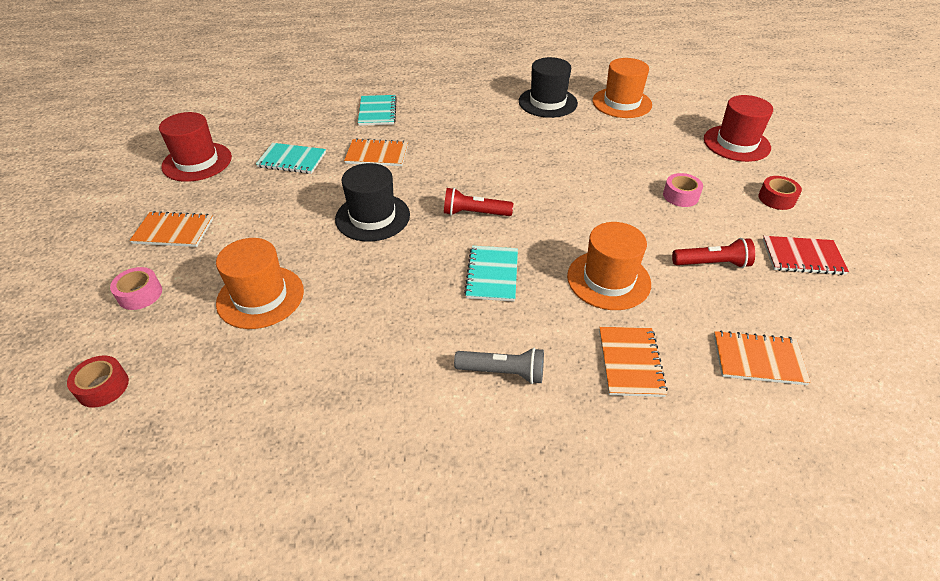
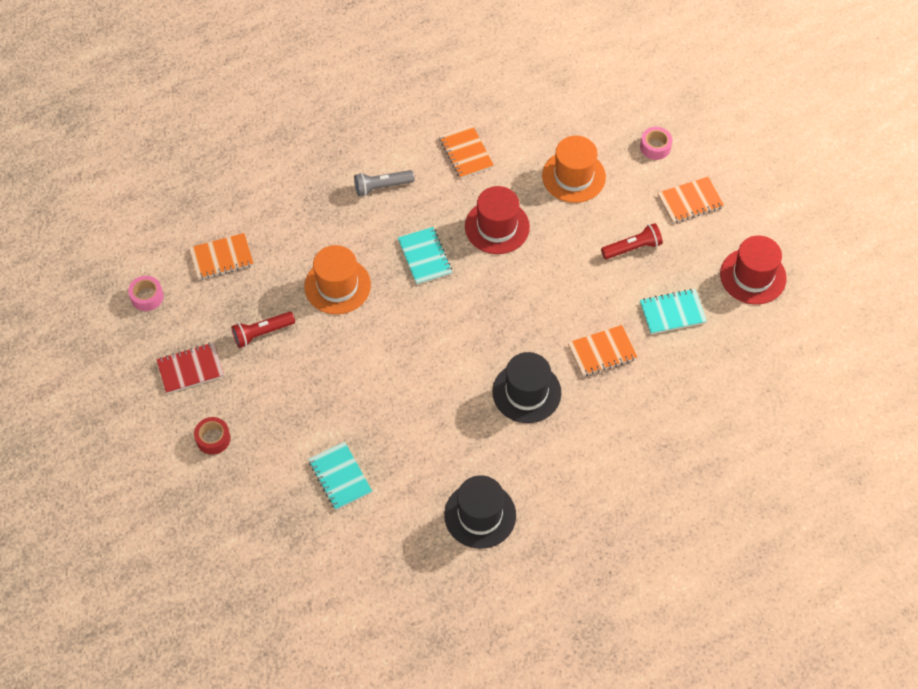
camera: 155 degrees right, 15 degrees up
(103, 387) = (610, 90): red tape -> none
(372, 217) = (550, 276): black hat -> black hat (526, 392)
(377, 112) = (651, 418): turquoise notebook -> turquoise notebook (340, 477)
(474, 213) = (470, 313): red flashlight -> red flashlight (632, 248)
(621, 103) = (397, 550): orange hat -> none
(630, 362) = (304, 224): orange notebook -> orange notebook (466, 153)
(680, 196) = (300, 407): pink tape -> pink tape (147, 297)
(736, 143) = (257, 518): red hat -> red hat (497, 227)

